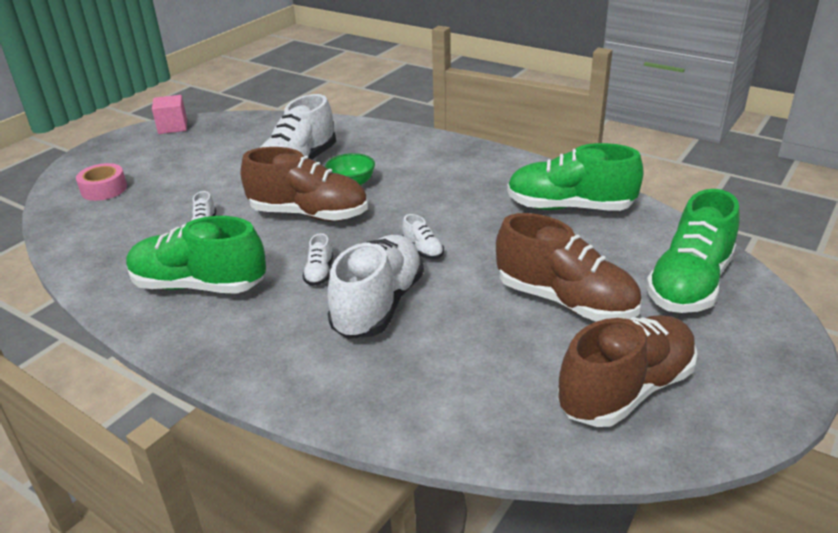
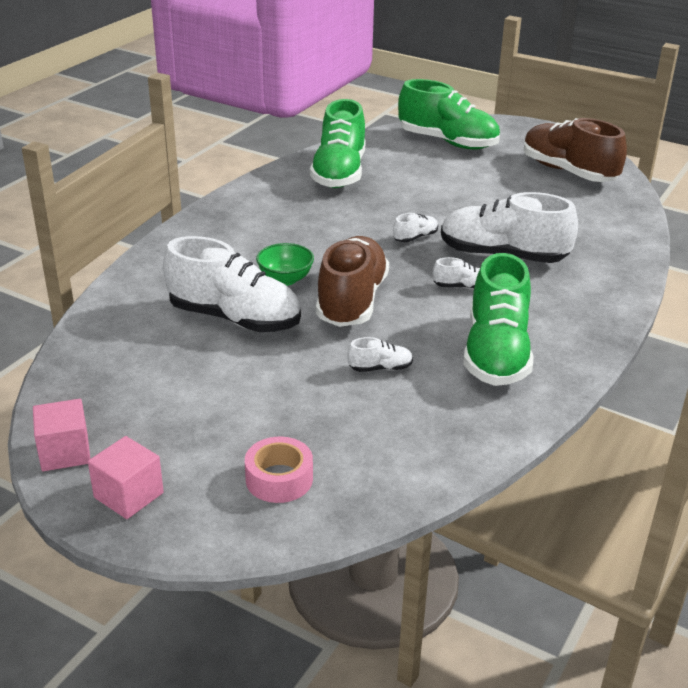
camera: 95 degrees left, 0 degrees up
(123, 146) = (128, 495): none -> pink cube
(565, 301) = (478, 183): brown shoe -> none

